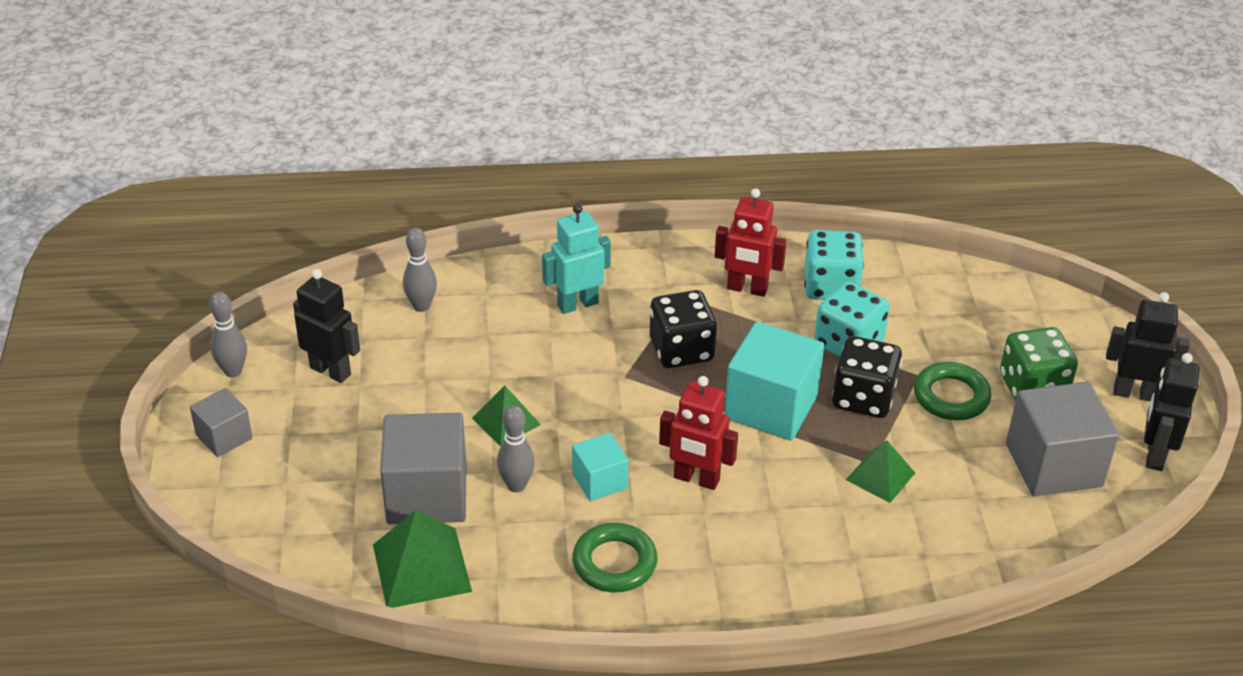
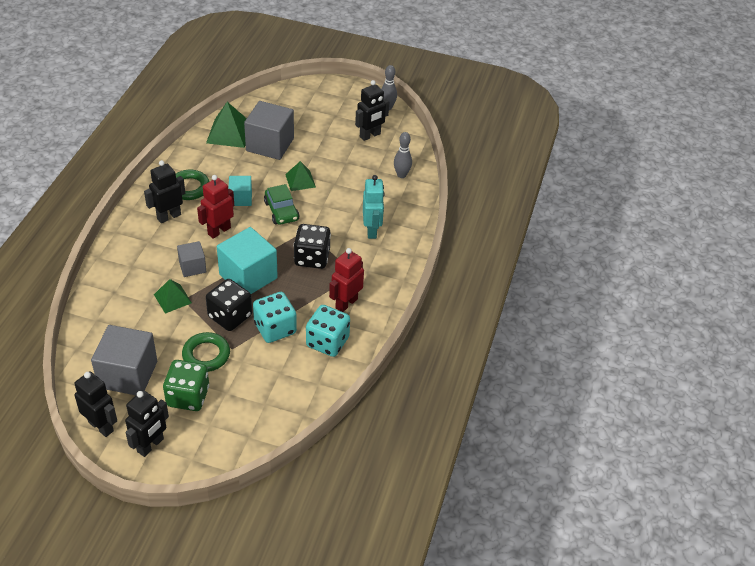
camera: 110 degrees right, 5 degrees up
(224, 437) = (345, 97): grey cube -> grey cube (192, 267)
(516, 485) = (256, 172): grey bowling pin -> none
(598, 419) = (281, 211): none -> green car
(706, 560) = (169, 216): none -> black robot

